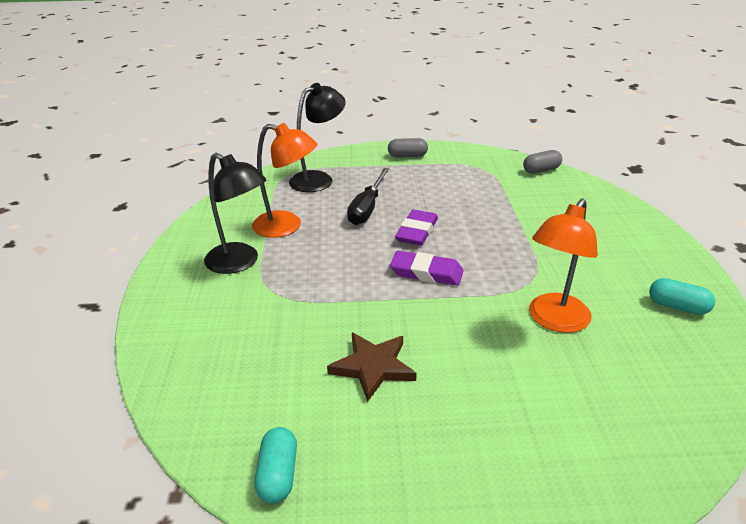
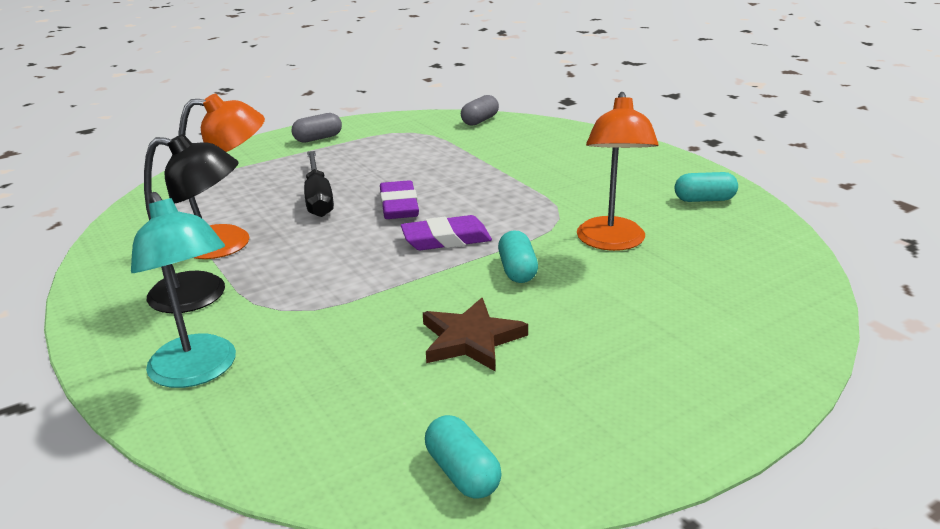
camera: 30 degrees left, 5 degrees down
(192, 321) = (198, 372): none -> turquoise lamp
(318, 179) = (226, 184): black lamp -> none
(456, 319) = (517, 270): none -> turquoise capsule

